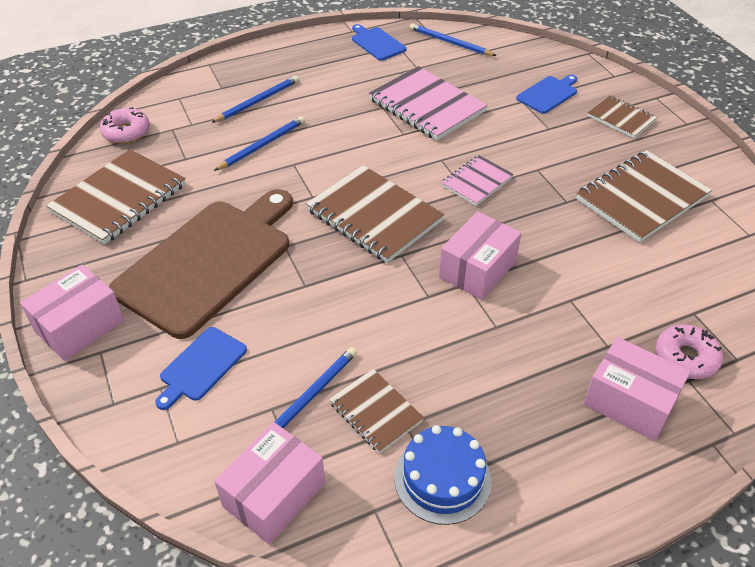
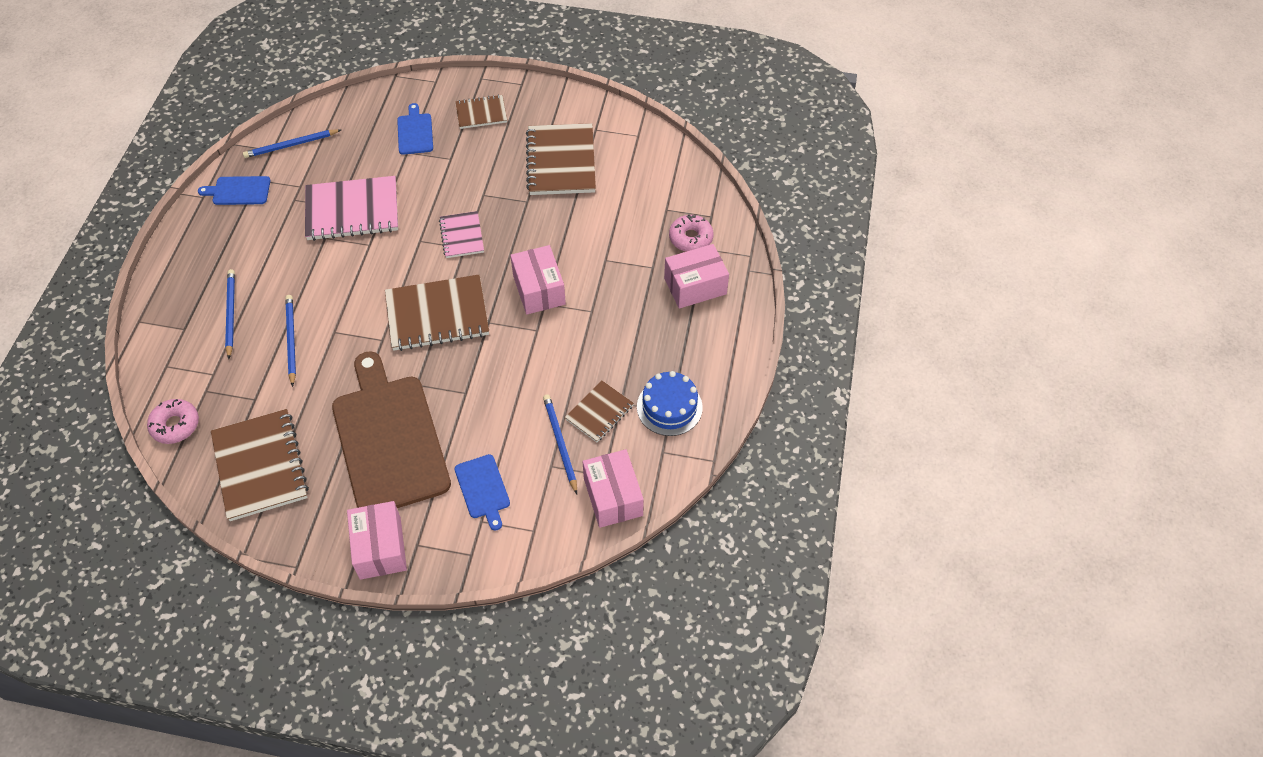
camera: 55 degrees left, 10 degrees up
(376, 412) = (599, 412): brown notebook -> brown notebook turned 45 degrees counterclockwise

